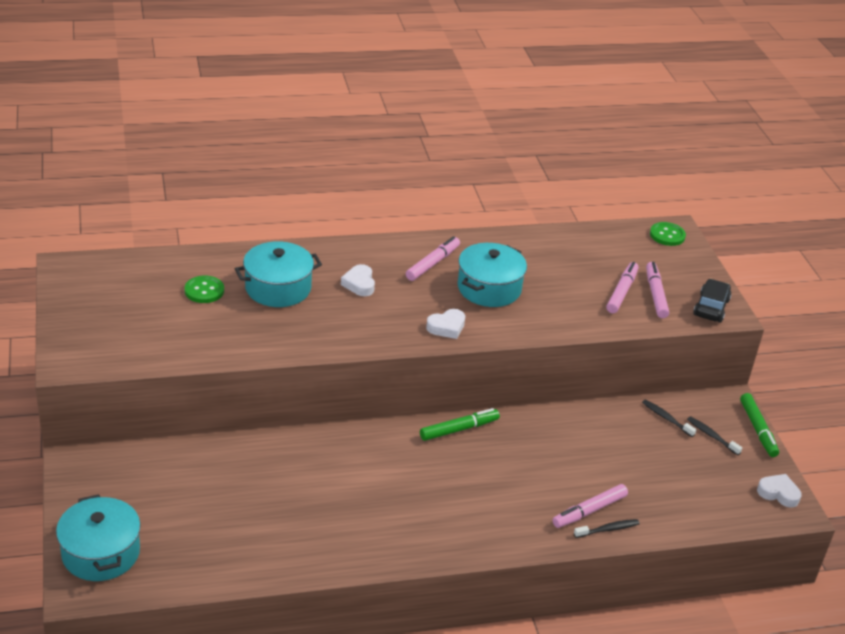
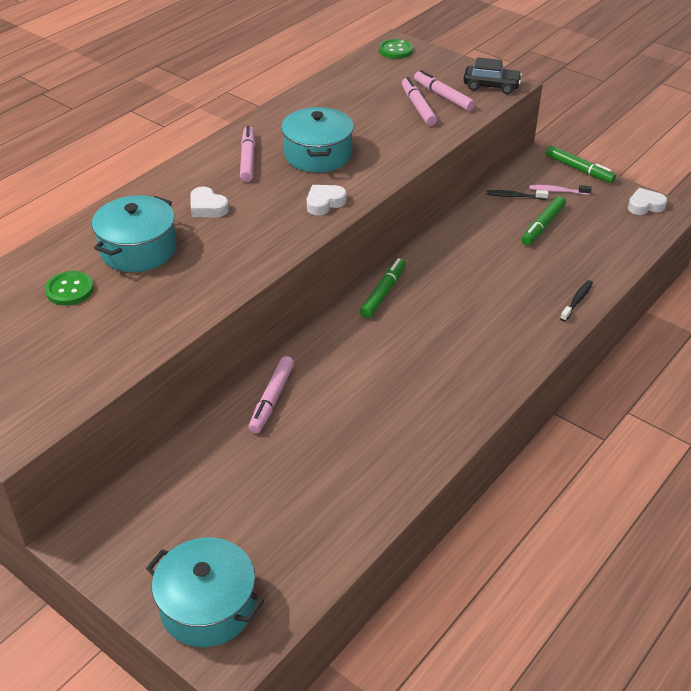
camera: 35 degrees left, 5 degrees up
(446, 327) = (324, 203): white heart -> white heart turned 150 degrees counterclockwise
(589, 511) = (548, 295): pink marker -> pink marker (272, 399)
(659, 455) = (542, 226): none -> green marker
(711, 307) = (491, 86): black car -> black car turned 120 degrees clockwise
(711, 436) = (557, 191): black toothbrush -> pink toothbrush

